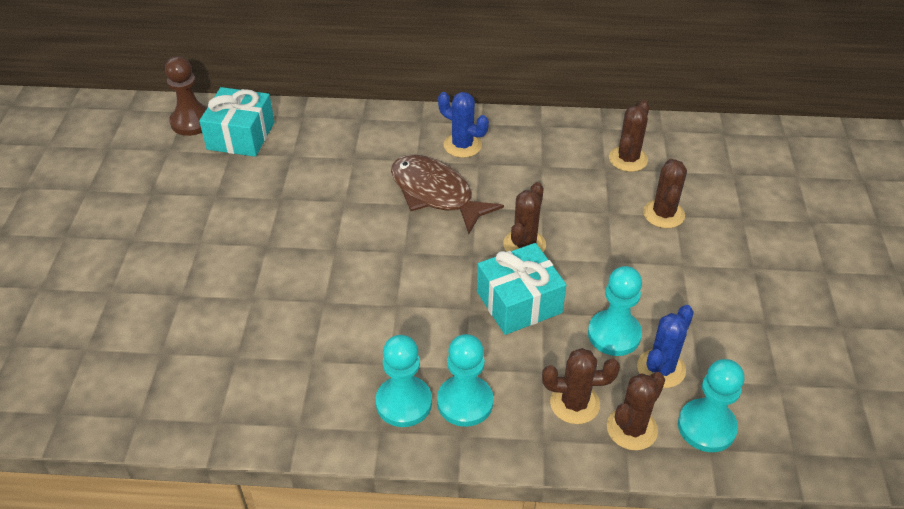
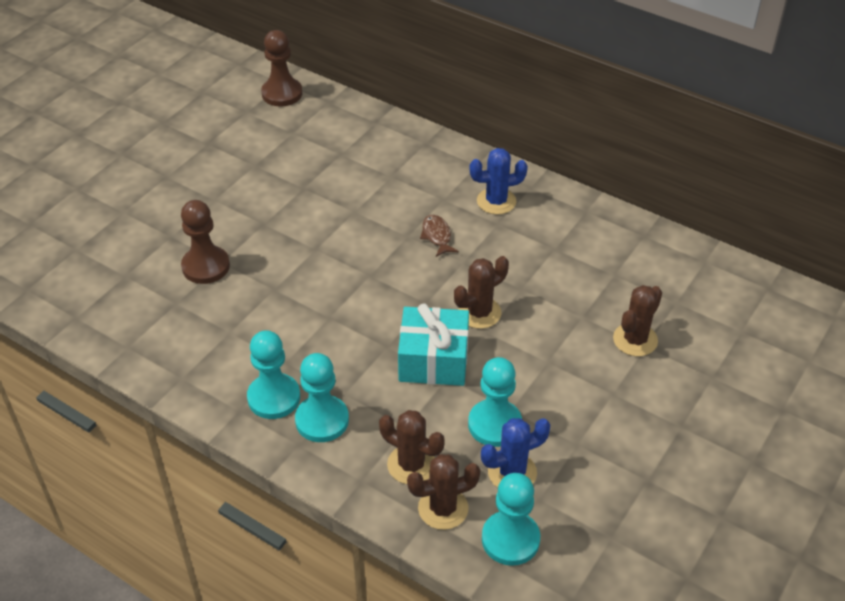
camera: 30 degrees right, 0 degrees up
(239, 309) = (206, 266): none -> brown pawn
(241, 136) = (312, 121): turquoise gift -> none
(436, 194) = (437, 236): brown fish -> brown fish, size x0.46
(462, 145) = (496, 201): blue cactus -> blue cactus turned 75 degrees counterclockwise
(628, 159) = (644, 275): brown cactus -> none

